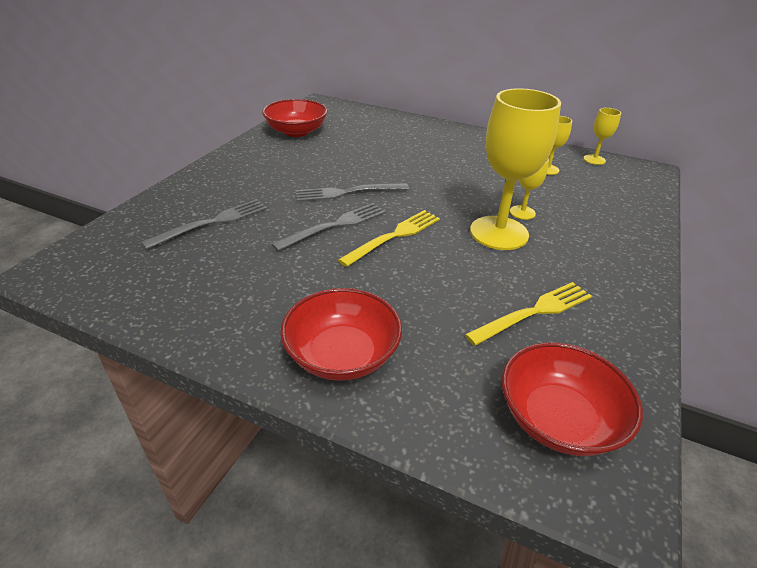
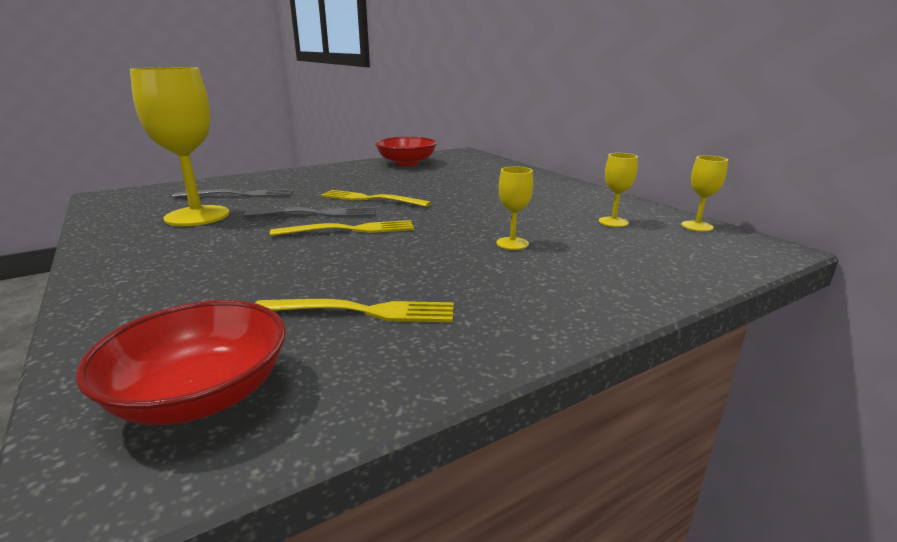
camera: 35 degrees right, 15 degrees down
(342, 354) = (150, 281): red bowl -> none
(346, 192) = (369, 199): grey fork -> yellow fork
(499, 233) = (453, 250): yellow goblet -> yellow goblet (197, 216)

